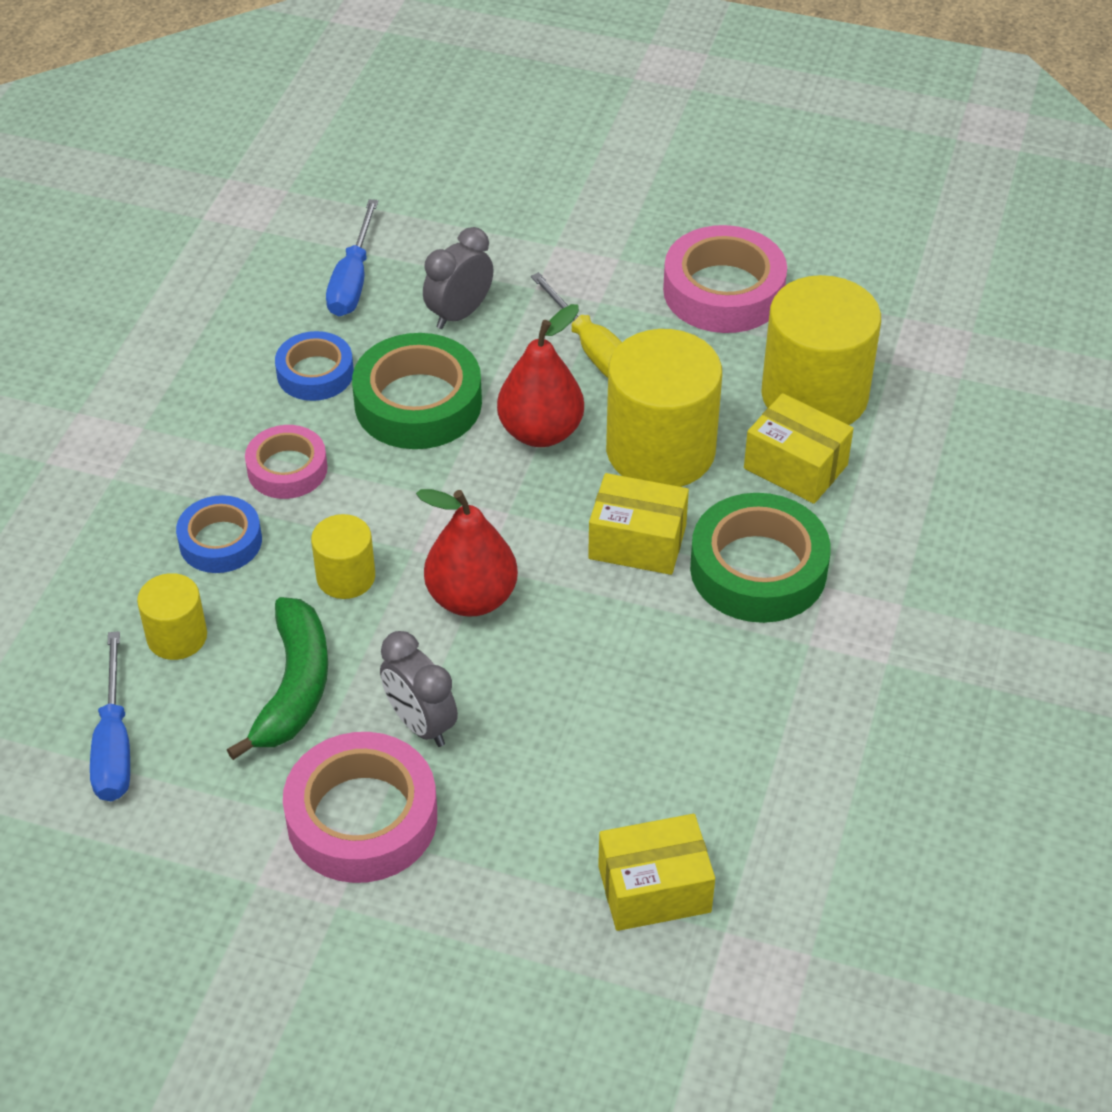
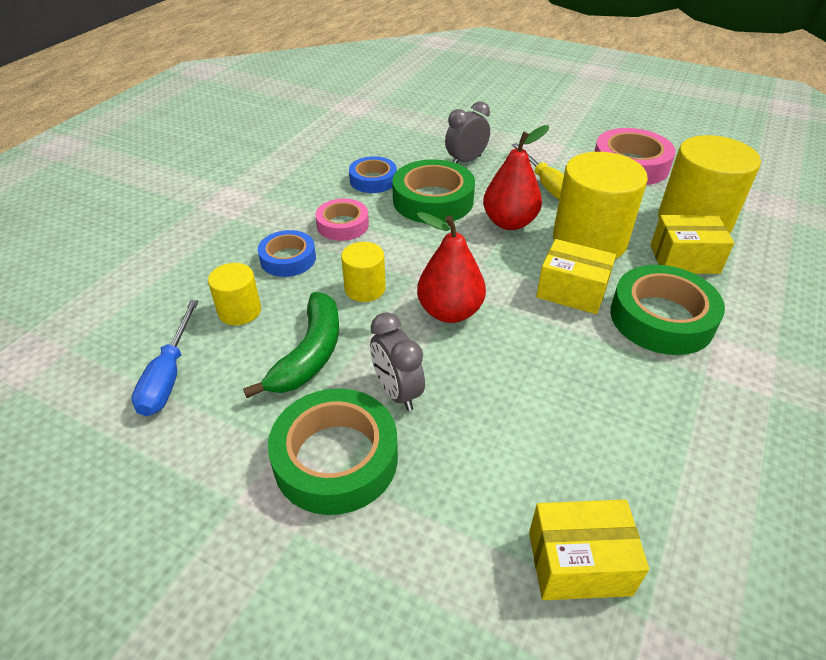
camera: 10 degrees right, 5 degrees down
(352, 280) = (405, 141): blue screwdriver -> none
(362, 817) = (336, 458): pink tape -> green tape
(795, 467) = (684, 259): yellow box -> yellow box turned 45 degrees counterclockwise

